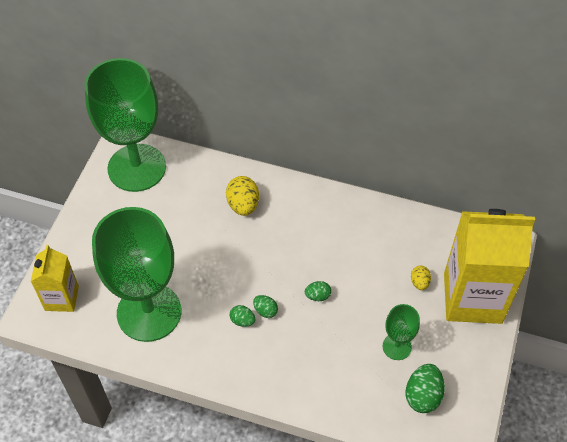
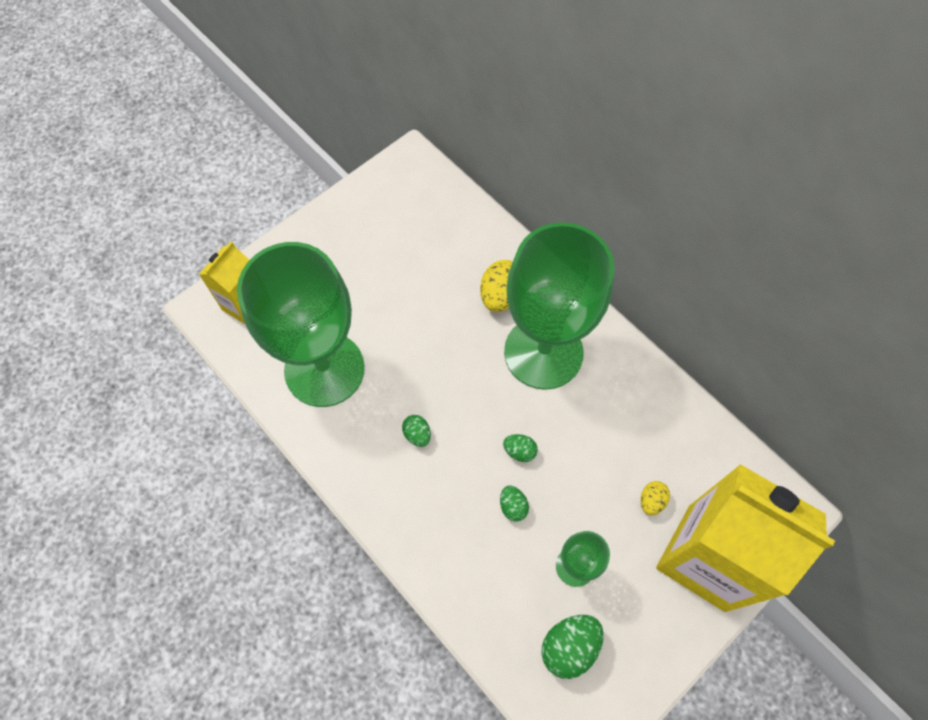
camera: 30 degrees right, 10 degrees up
(137, 168) = (411, 194): green goblet -> green goblet (543, 352)
(265, 311) = (449, 437): green egg -> green egg (513, 506)

